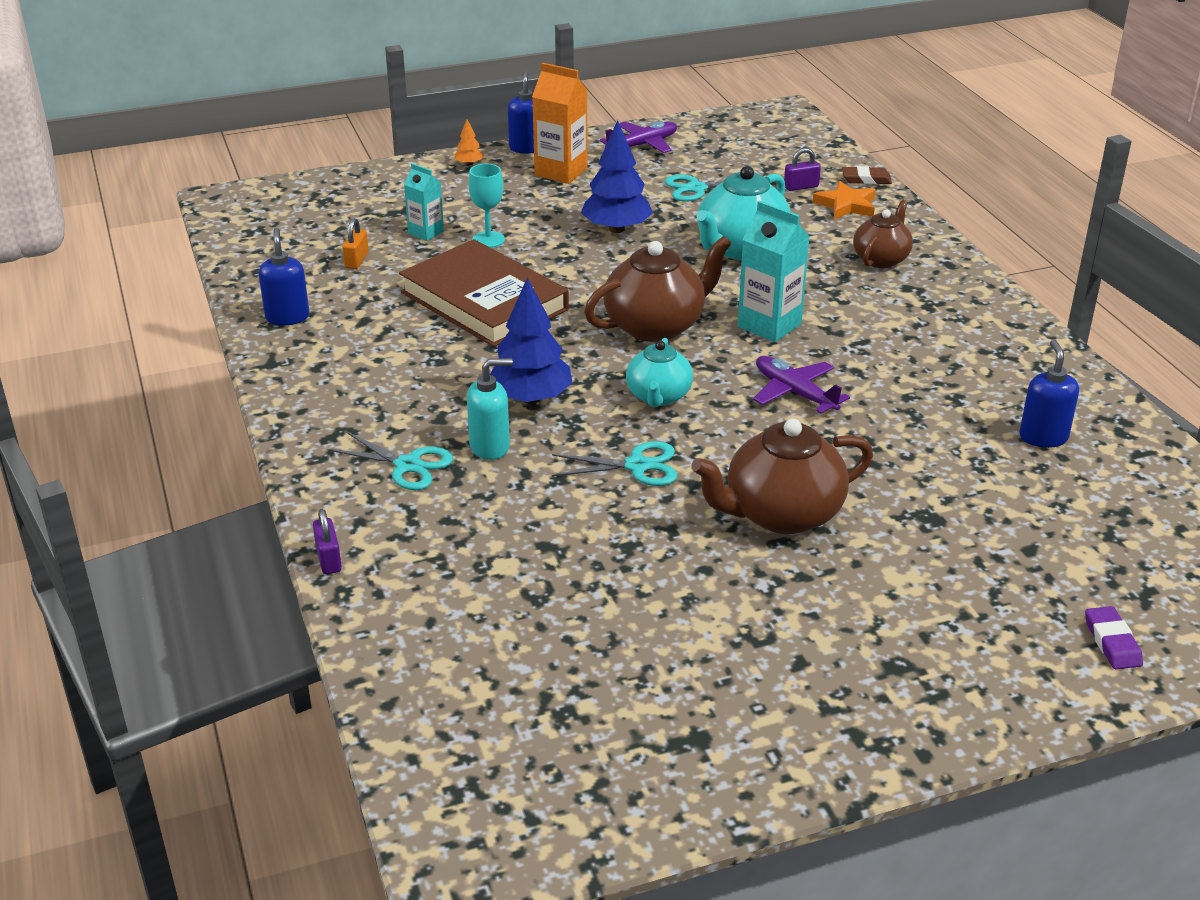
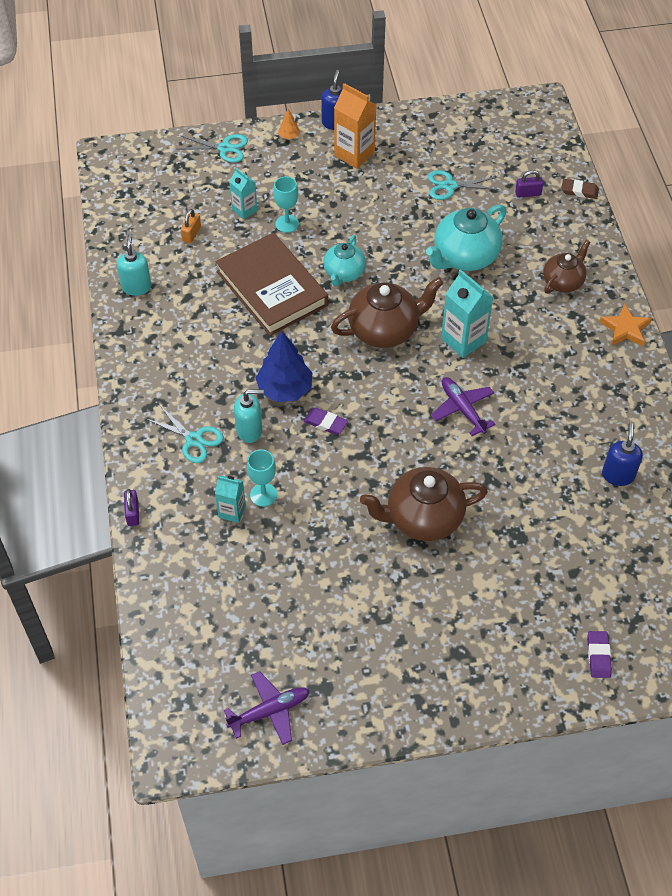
camera: 10 degrees right, 20 degrees up
(287, 317) = (136, 287): blue soap dispenser -> turquoise soap dispenser
(486, 539) = (232, 511): none -> turquoise carton
(530, 515) = (263, 494): none -> turquoise goblet
(602, 427) = (325, 423): none -> purple eraser
(616, 229) = (380, 224): blue tree -> none
(637, 466) = (340, 462): turquoise scissors -> turquoise scissors (224, 148)
(642, 145) = (421, 130): purple plane -> purple plane (269, 711)
(658, 396) = (370, 399): turquoise teapot -> turquoise teapot (344, 273)
(846, 205) = (555, 219): orange star -> orange star (625, 329)

